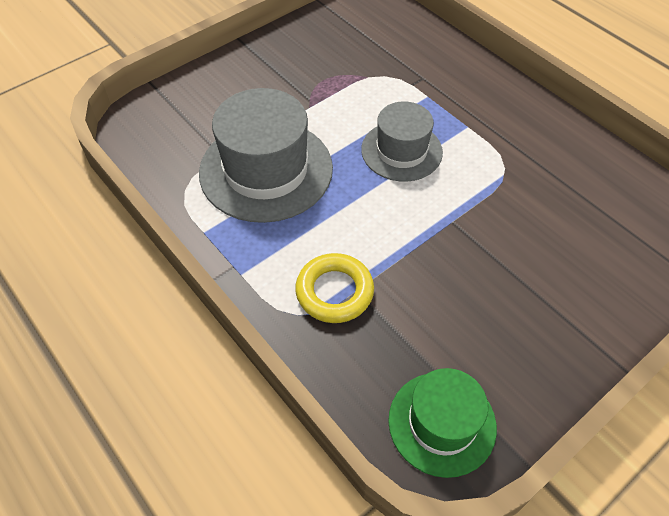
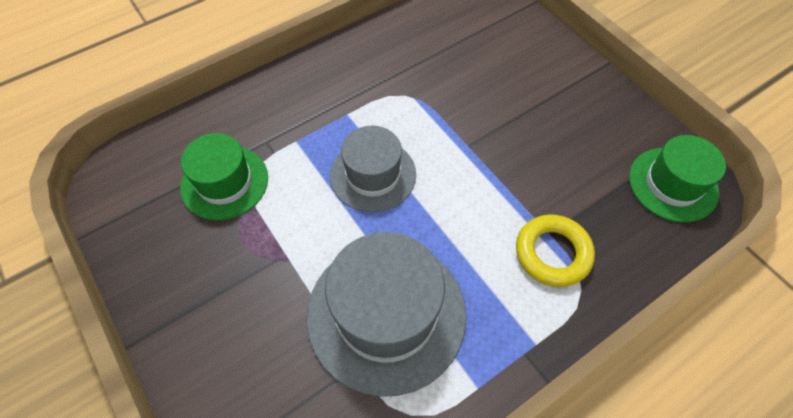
camera: 85 degrees left, 5 degrees up
(376, 61) = (224, 182): none -> green hat

